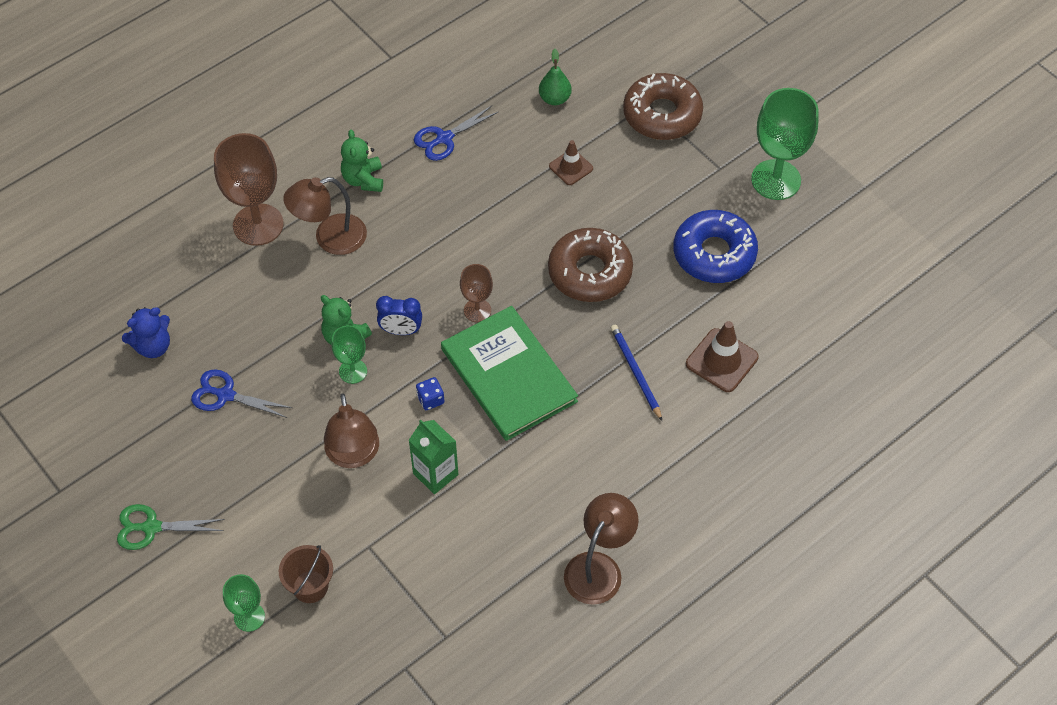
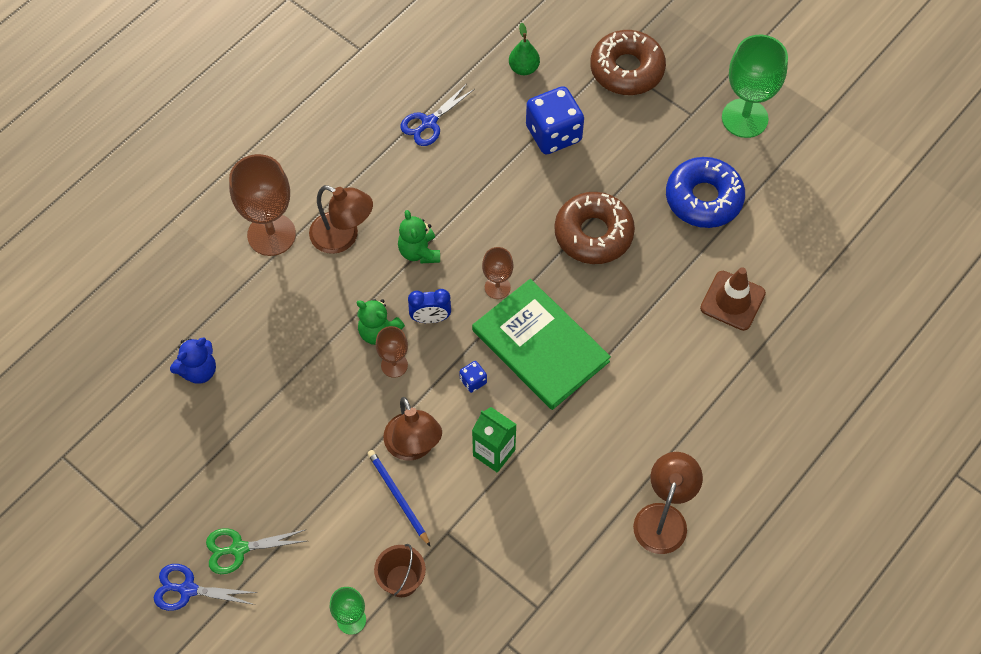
camera: 10 degrees left, 5 degrees up
(225, 395) = (279, 407): blue scissors -> blue scissors (188, 589)
(330, 238) = (343, 237): brown lamp -> brown lamp turned 120 degrees counterclockwise
(353, 371) = (394, 365): green goblet -> brown goblet
(363, 179) = (361, 175): green teddy bear -> green teddy bear (419, 252)
(571, 167) = (553, 134): brown traffic cone -> blue dice
(635, 372) = (656, 324): blue pencil -> blue pencil (398, 497)

